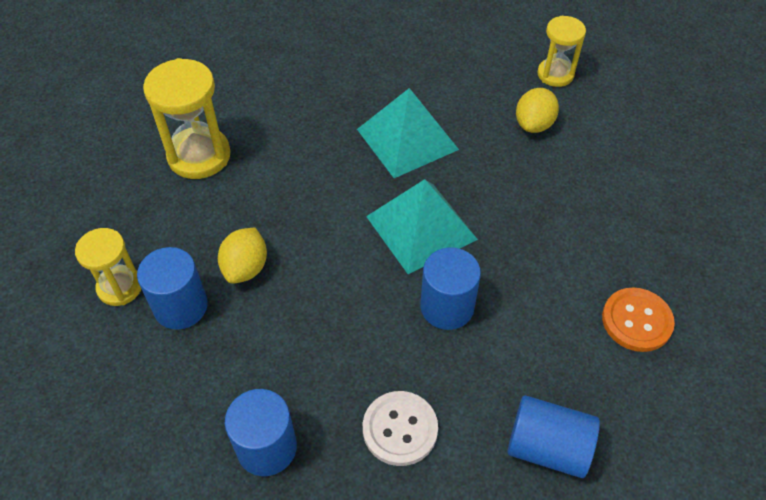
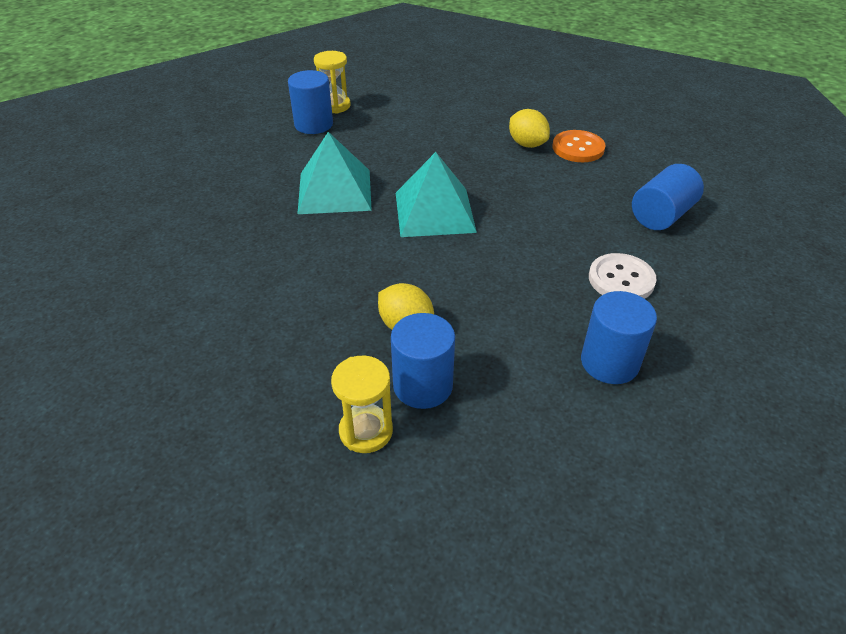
camera: 65 degrees left, 10 degrees down
(199, 156) = (234, 324): yellow hourglass -> none
(447, 307) = (520, 222): blue cylinder -> blue cylinder (313, 124)
(534, 124) = (375, 130): yellow lemon -> yellow lemon (527, 144)

